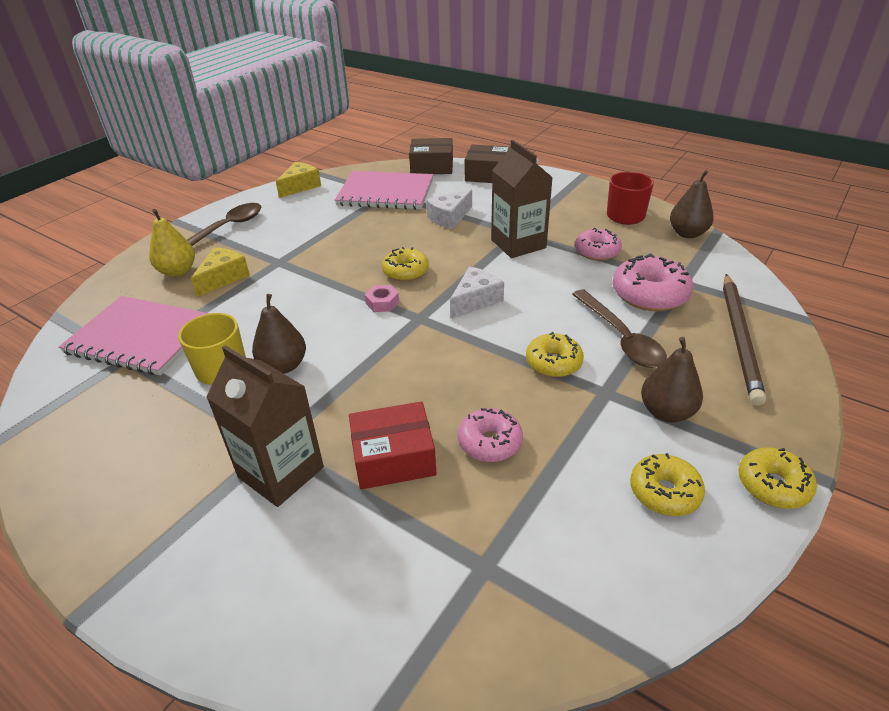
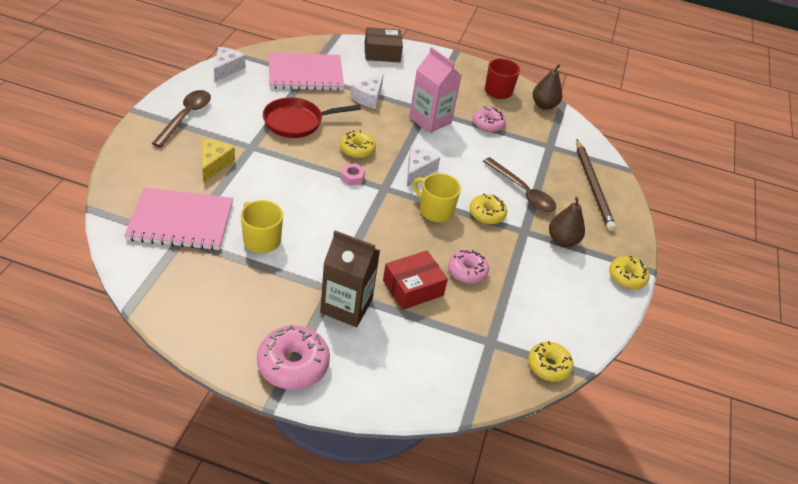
camera: 25 degrees left, 5 degrees up
(178, 271) = (171, 161): yellow pear -> none
(283, 366) = (306, 233): brown pear -> none
(300, 186) = (226, 69): yellow cheese -> white cheese
(347, 239) = (297, 122): none -> red pan
(432, 166) = (331, 45): brown box -> none
(477, 351) = (435, 210): none -> yellow mug
(518, 244) = (430, 120): brown carton -> pink carton
(649, 294) = (532, 158): pink donut -> pink donut (293, 364)
(664, 492) = (573, 288): yellow donut -> yellow donut (548, 366)

